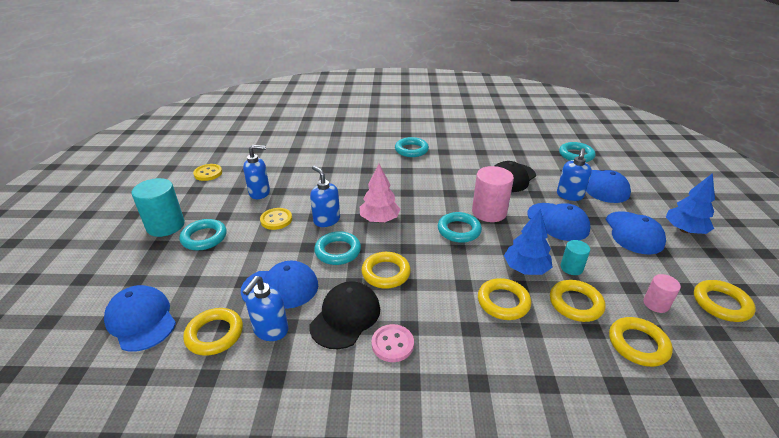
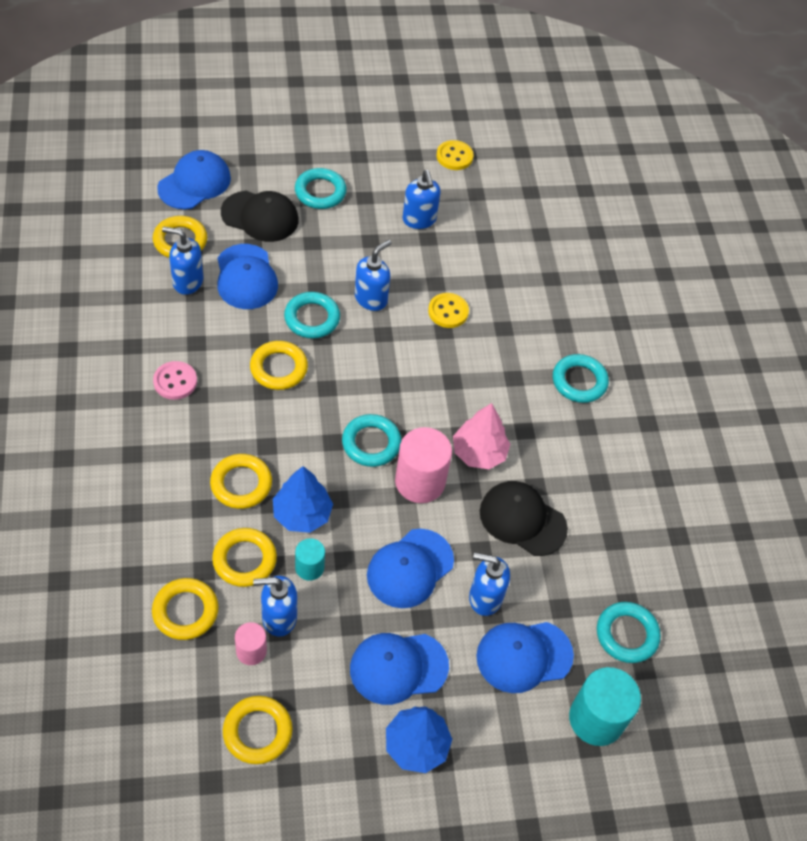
camera: 75 degrees right, 20 degrees up
(165, 226) = (337, 152): turquoise cylinder -> turquoise cylinder (596, 719)
(276, 220) = (364, 249): yellow button -> yellow button (448, 311)
(345, 317) = (209, 339): black cap -> black cap (260, 216)
(379, 219) = (381, 354): pink tree -> pink tree (478, 453)
(620, 287) = (278, 617): none -> blue soap dispenser

